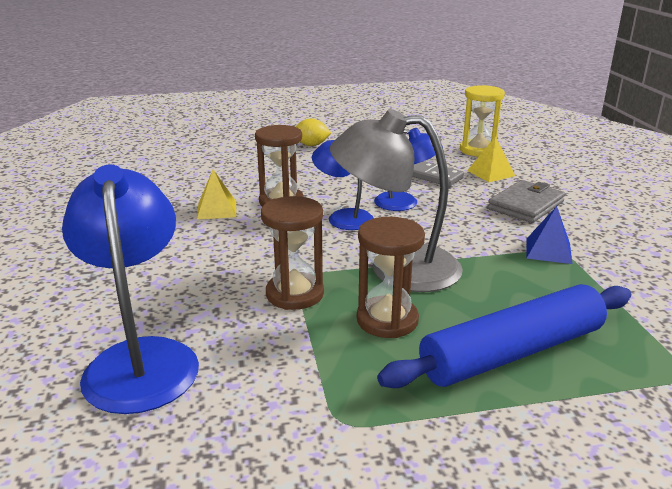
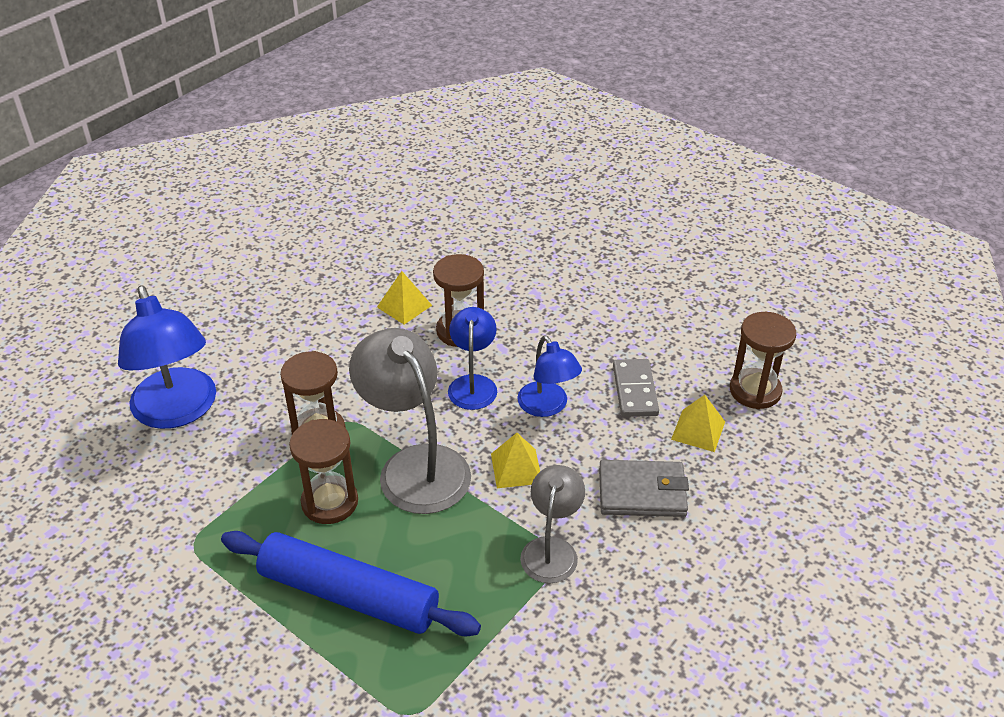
camera: 50 degrees right, 15 degrees up
(141, 359) = (178, 411): blue lamp -> blue lamp turned 120 degrees clockwise
(311, 145) = (609, 270): yellow lemon -> none
(451, 233) = (516, 468): none -> yellow pyramid
(478, 150) = (755, 391): yellow hourglass -> brown hourglass
(548, 250) = (551, 549): blue pyramid -> grey lamp

